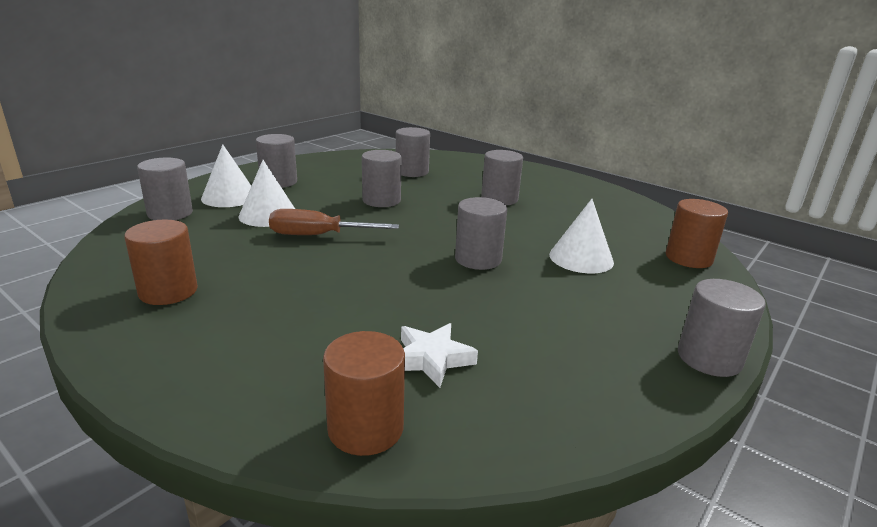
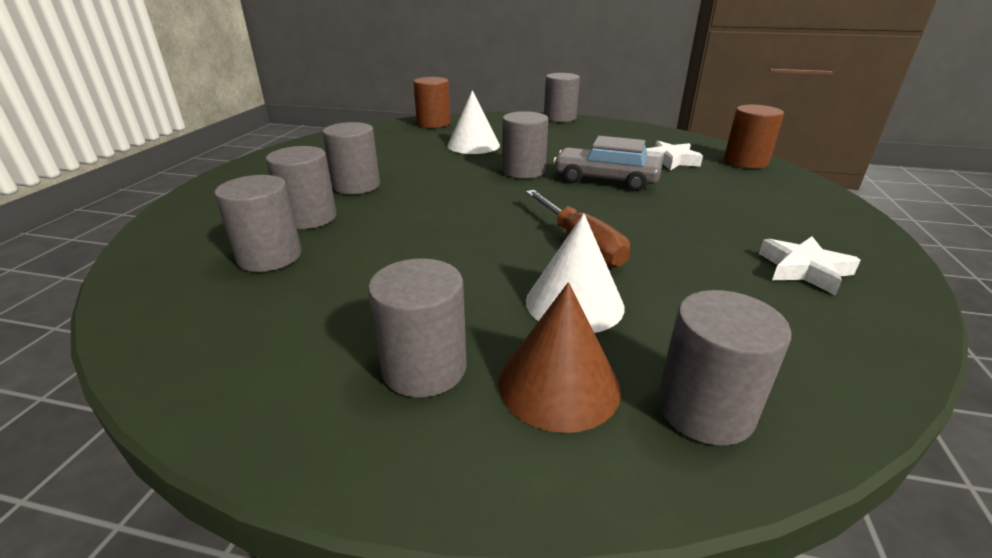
camera: 115 degrees left, 5 degrees up
(168, 291) = (804, 270): brown cylinder -> white star
(229, 197) = (559, 384): white cone -> brown cone
(381, 200) = (426, 243): grey cylinder -> grey cylinder (309, 218)
(415, 289) = (605, 179): none -> grey car

